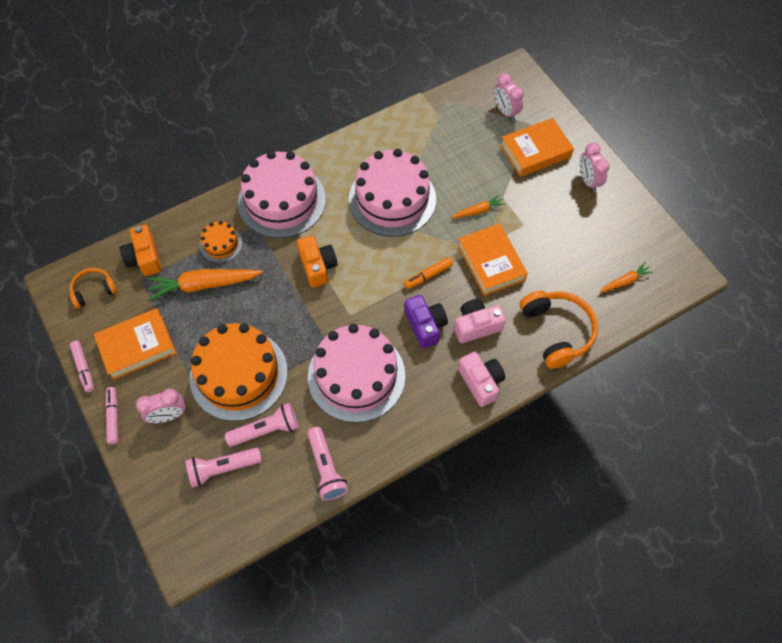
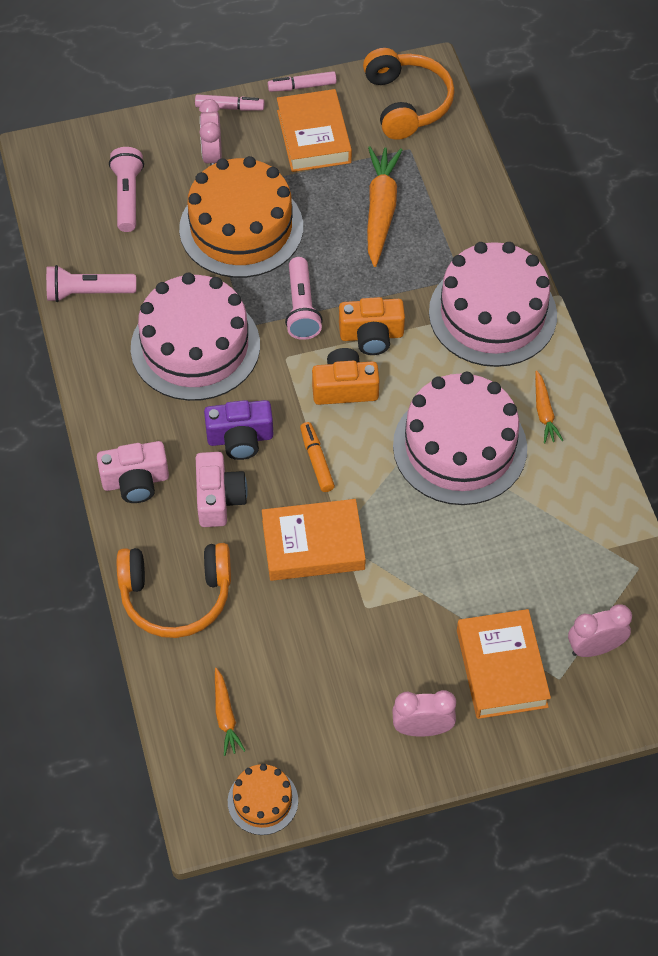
camera: 105 degrees right, 5 degrees down
(94, 290) = (407, 103): orange headphones -> orange headphones, size x1.73
(144, 258) = (440, 156): orange camera -> orange camera (344, 388)
(221, 244) = (438, 236): orange cake -> orange cake (262, 801)
(266, 430) = (159, 243): pink flashlight -> pink flashlight (302, 308)
(478, 211) = (408, 553): orange carrot -> orange carrot (544, 412)

